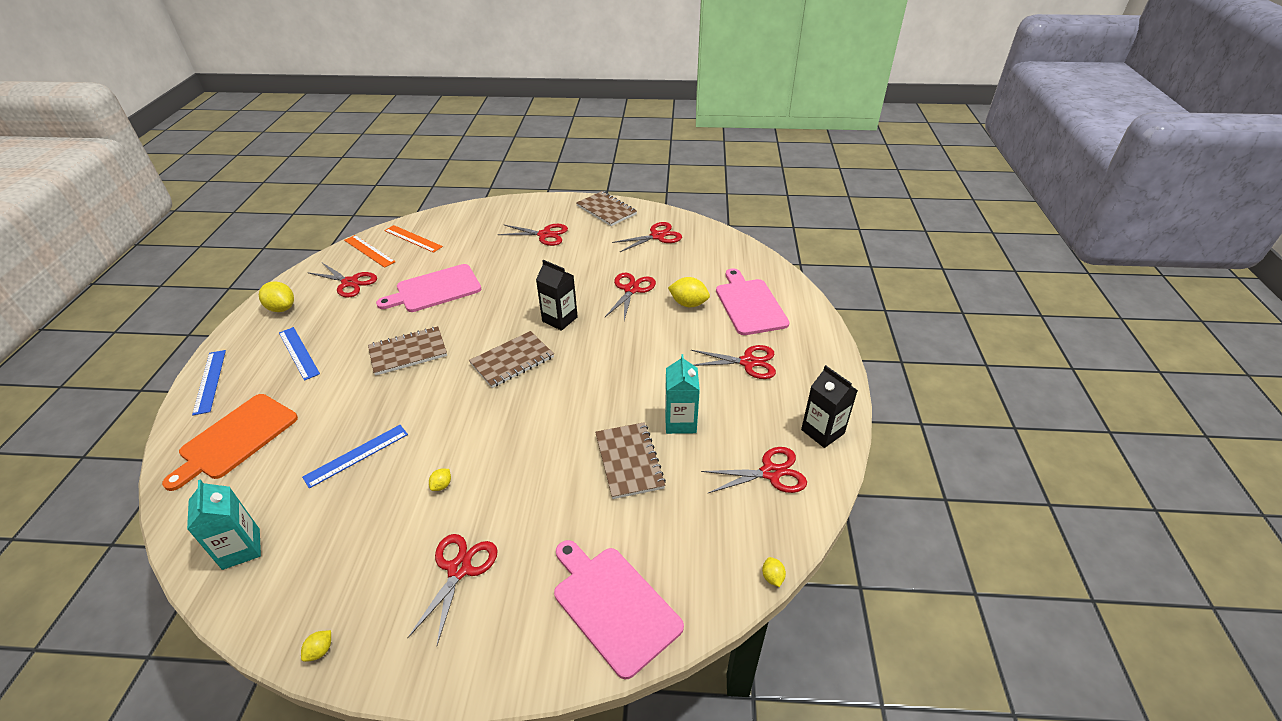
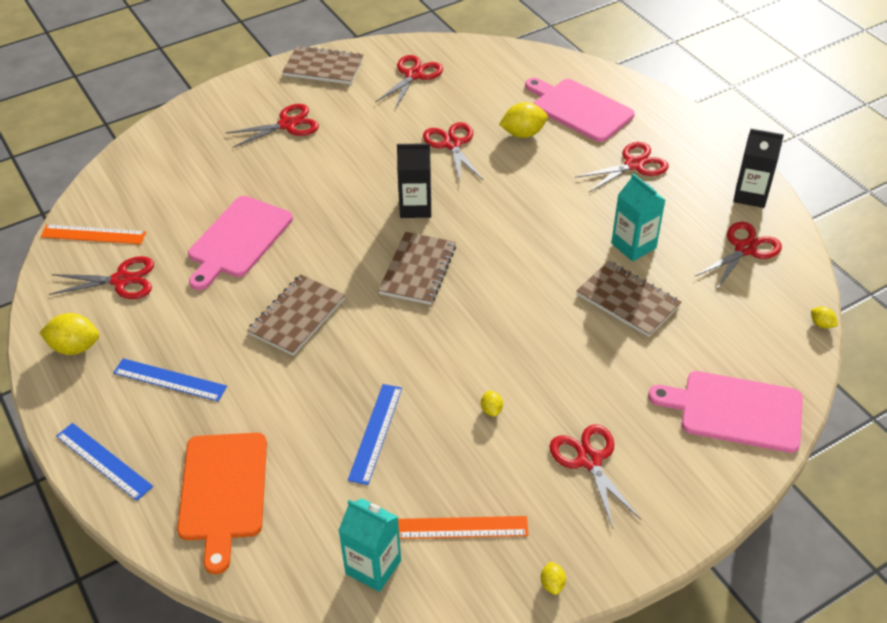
camera: 35 degrees left, 5 degrees up
(413, 238) = (130, 196): orange ruler -> orange ruler (462, 527)

